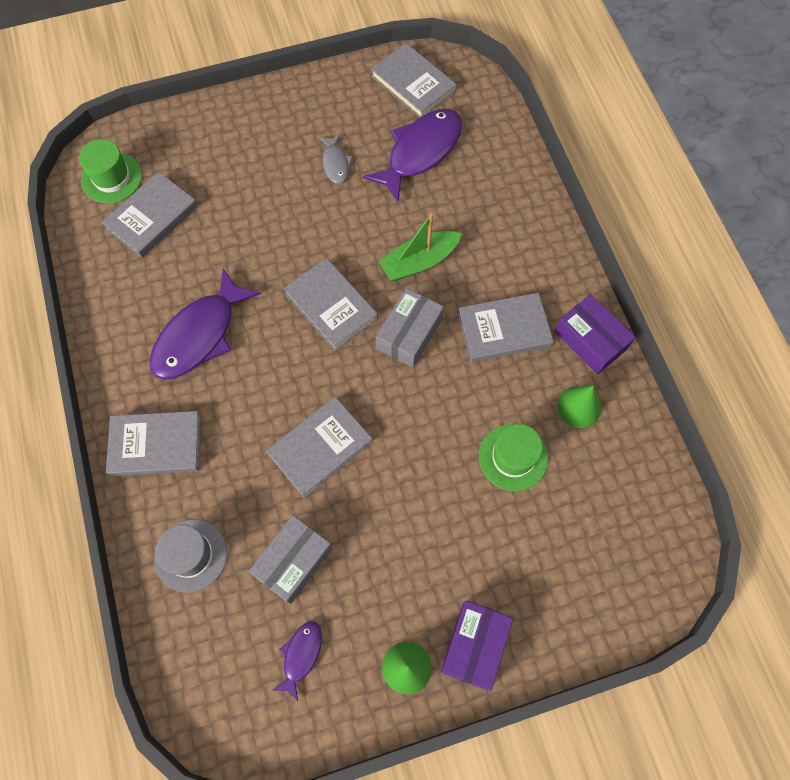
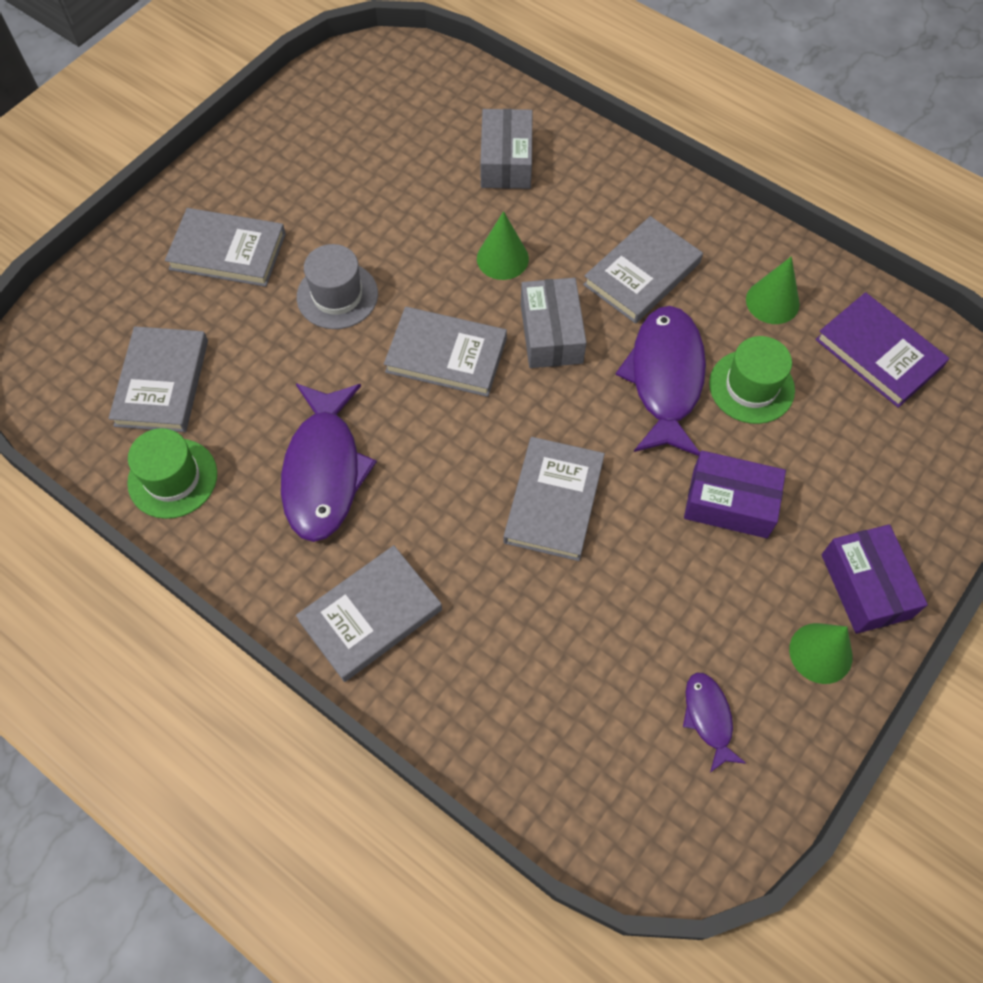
camera: 35 degrees left, 5 degrees down
(112, 178) = (75, 368): green hat -> green hat (172, 478)
(191, 555) = (507, 701): grey hat -> grey hat (337, 295)
(293, 562) = (622, 631): grey box -> grey box (506, 161)
(335, 163) = (331, 212): grey fish -> none
(413, 84) = (350, 90): grey book -> grey book (228, 251)
(419, 262) = (502, 258): green boat -> green cone
(420, 152) = (414, 152): purple fish -> purple fish (665, 378)
(590, 340) = (731, 235): purple box -> purple box (730, 503)
(624, 492) = (878, 353): none -> purple book

